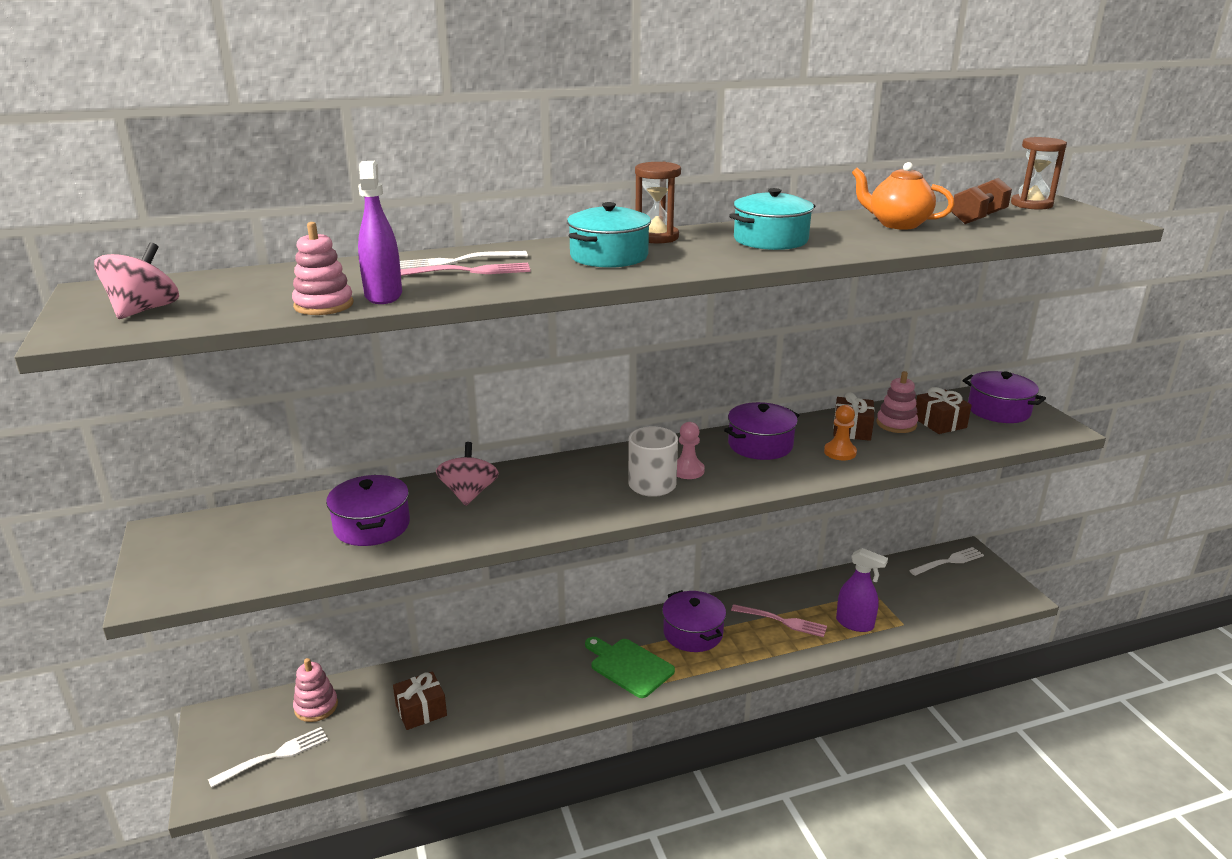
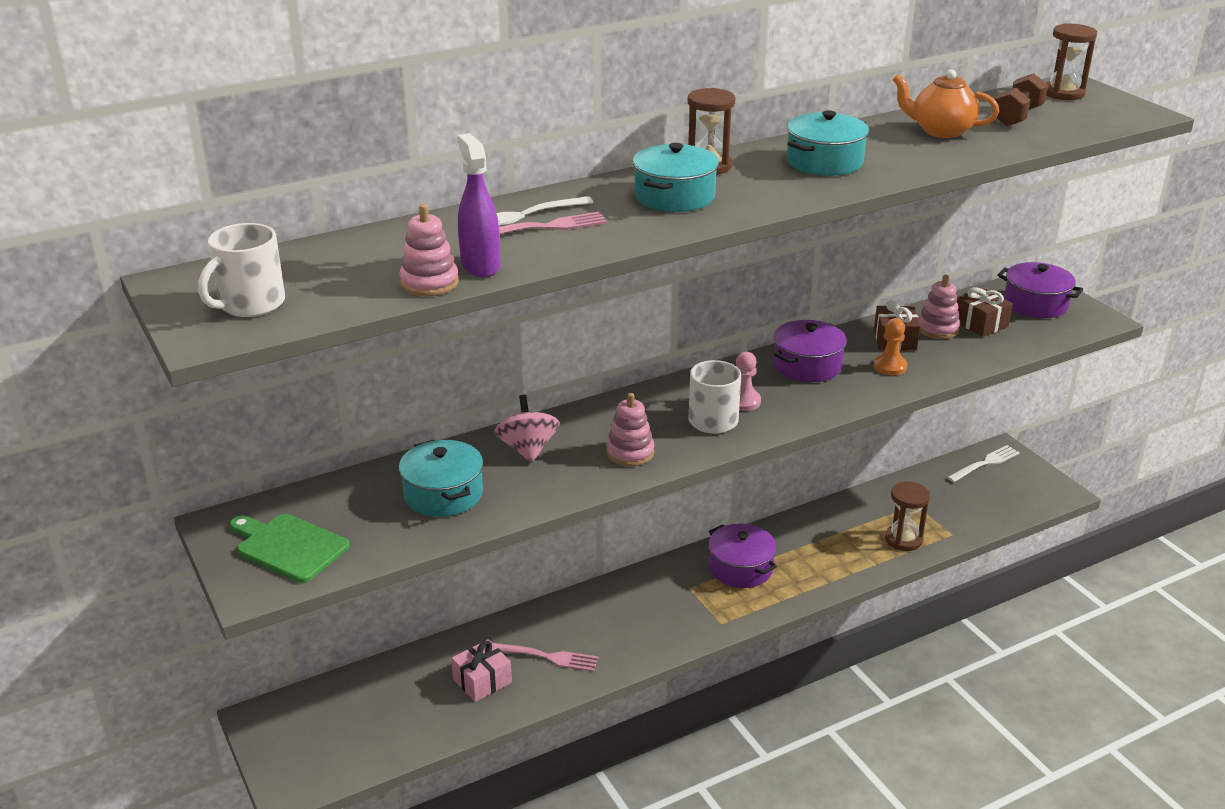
camera: 10 degrees left, 5 degrees up
(144, 310) = (250, 304): pink spinning top -> white mug
(274, 756) = (345, 745): white fork -> none
(316, 707) = (367, 691): pink stacking toy -> pink stacking toy (630, 453)
(372, 526) = (443, 494): purple pot -> turquoise pot
(421, 710) = (482, 681): brown gift -> pink gift
(629, 666) = (684, 610): green cutting board -> green cutting board (288, 547)
(782, 621) = (829, 545): pink fork -> pink fork (546, 657)
(855, 623) = (903, 539): purple spray bottle -> brown hourglass

